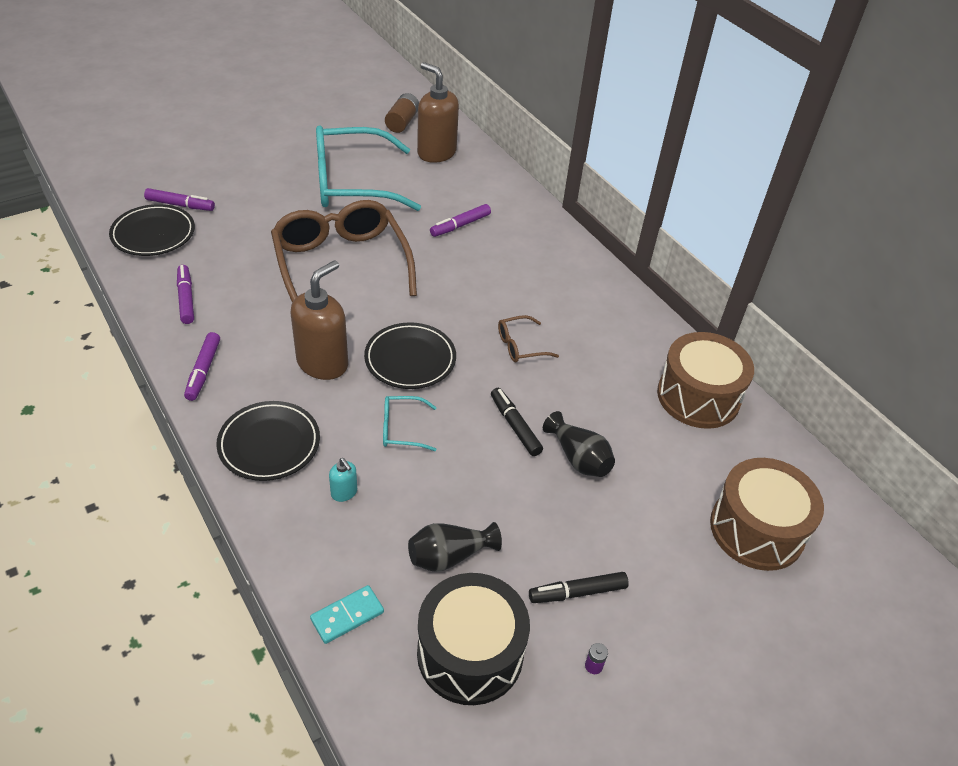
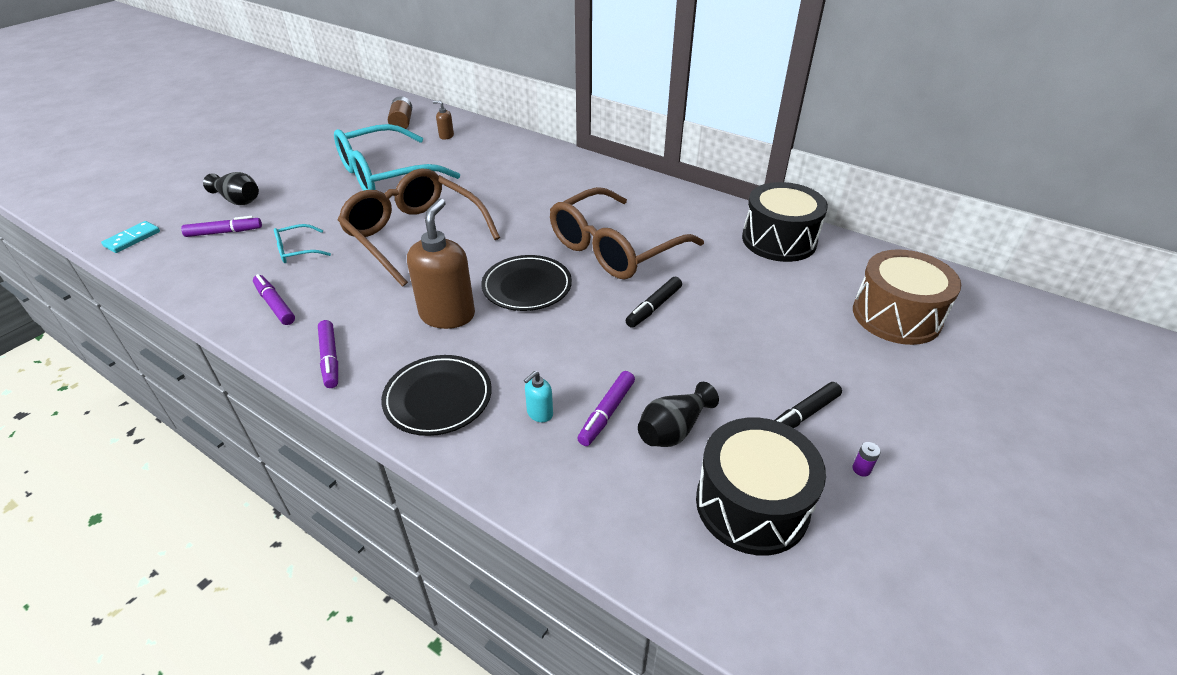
camera: 20 degrees left, 5 degrees down
(153, 234) = (208, 262): black plate -> none
(344, 493) = (539, 413): turquoise soap dispenser -> turquoise soap dispenser turned 105 degrees clockwise
(347, 615) = (616, 520): turquoise domino -> turquoise domino (132, 239)
(402, 429) = (557, 342): turquoise glasses -> turquoise glasses (297, 250)
(436, 153) = (446, 136): brown soap dispenser -> brown soap dispenser, size x0.44
(460, 225) = (502, 179): purple marker -> purple marker (606, 413)
(515, 426) = (654, 307): black marker -> black marker turned 90 degrees counterclockwise
(520, 346) = (614, 248): brown glasses -> brown glasses, size x2.40
(578, 458) = (723, 313): black vase -> black vase (238, 200)
(698, 396) = (779, 240): brown drum -> black drum

